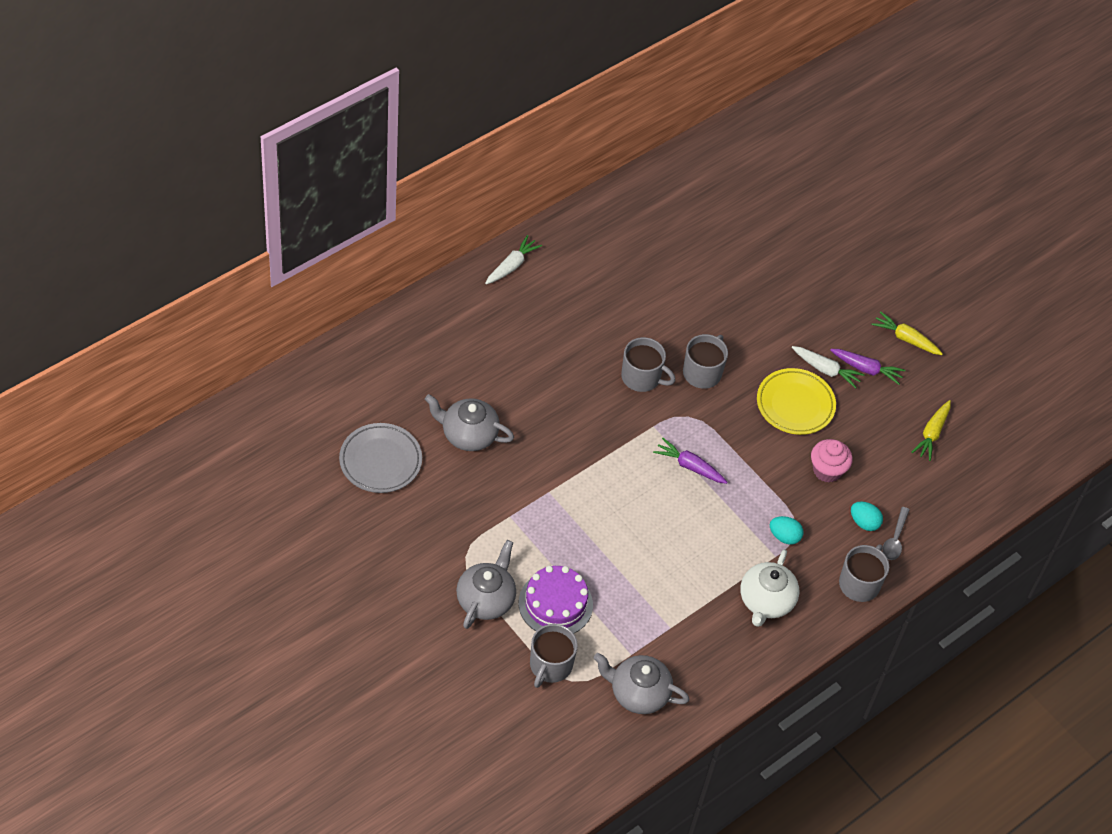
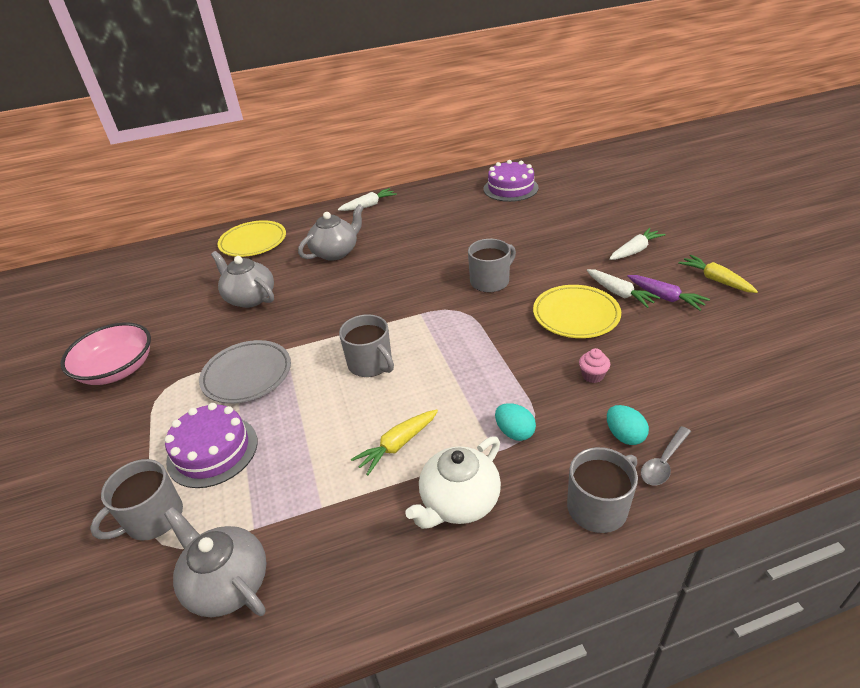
camera: 30 degrees right, 15 degrees down
(380, 461) = (163, 306): grey plate -> grey plate (247, 375)
(401, 545) = (117, 369): none -> pink bowl
(411, 350) = (253, 242): none -> yellow plate
(486, 599) = (148, 431): grey teapot -> grey teapot (336, 252)
(642, 377) = (431, 278): grey mug -> grey mug (371, 364)
(667, 213) = (510, 188): none -> purple cake
(689, 466) = (438, 349): purple carrot -> none
(827, 306) = (635, 250): none -> white carrot
(827, 470) = (592, 376): pink cupcake -> pink cupcake, size x0.61
(931, 434) = (734, 360): yellow carrot -> yellow carrot (397, 445)

